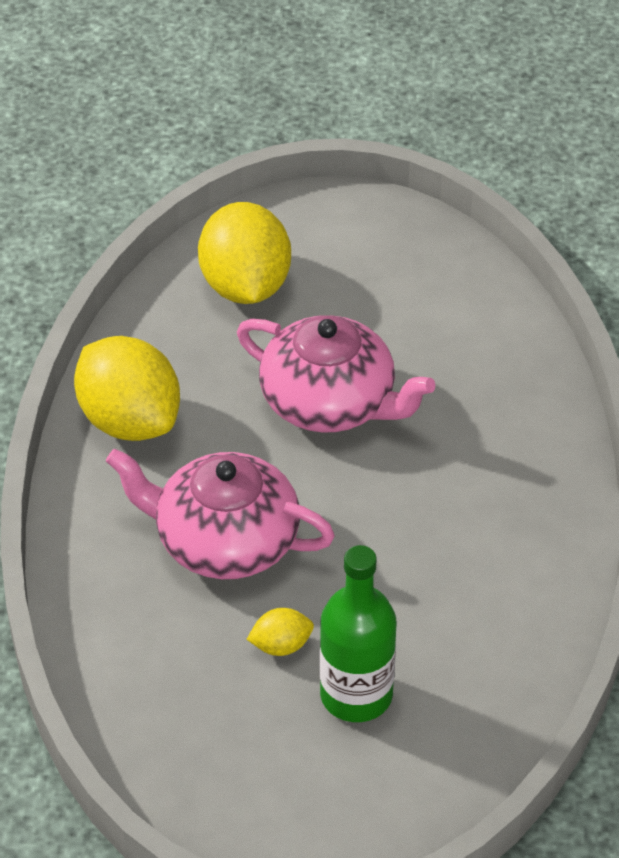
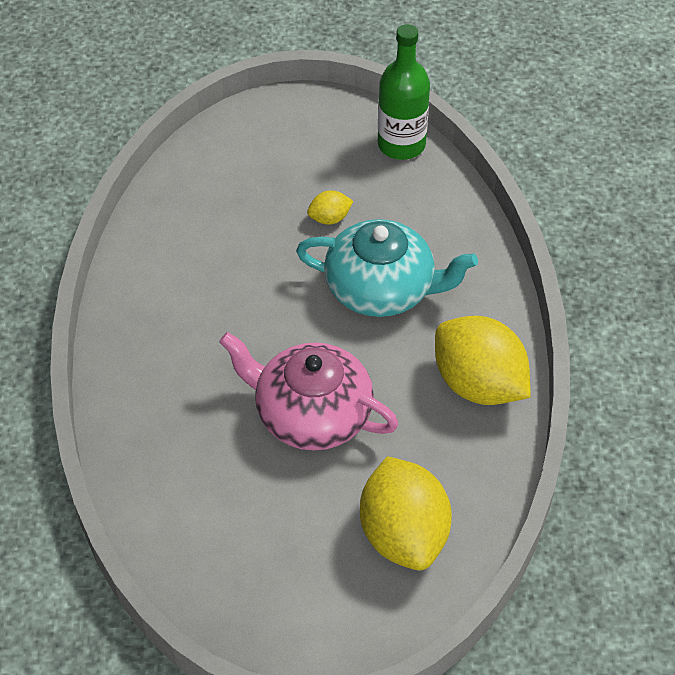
camera: 175 degrees right, 5 degrees up
(225, 541) = (381, 289): pink teapot -> turquoise teapot
(356, 695) = (275, 191): green bottle -> green bottle (401, 144)

